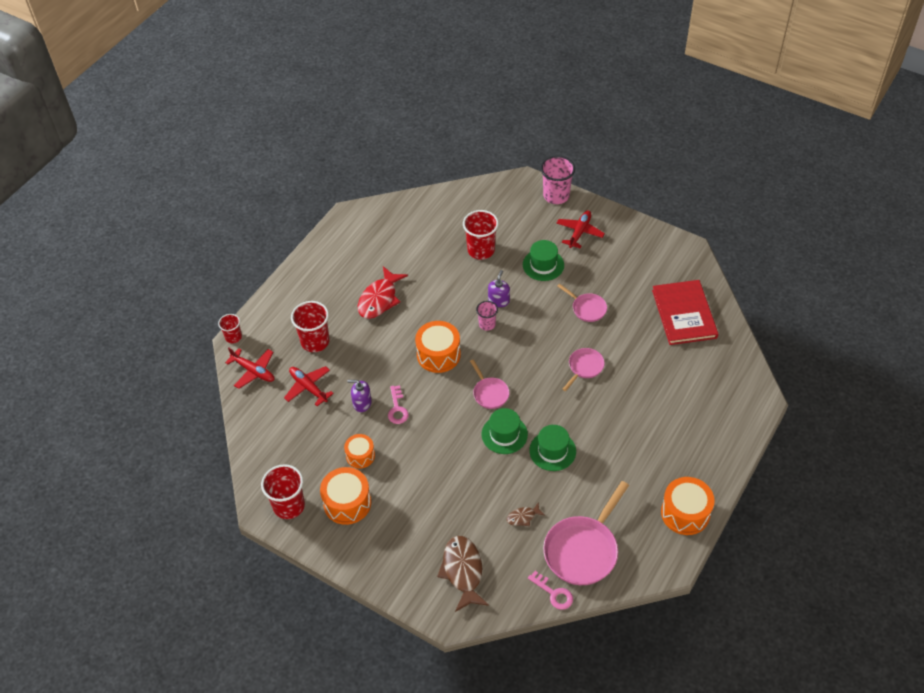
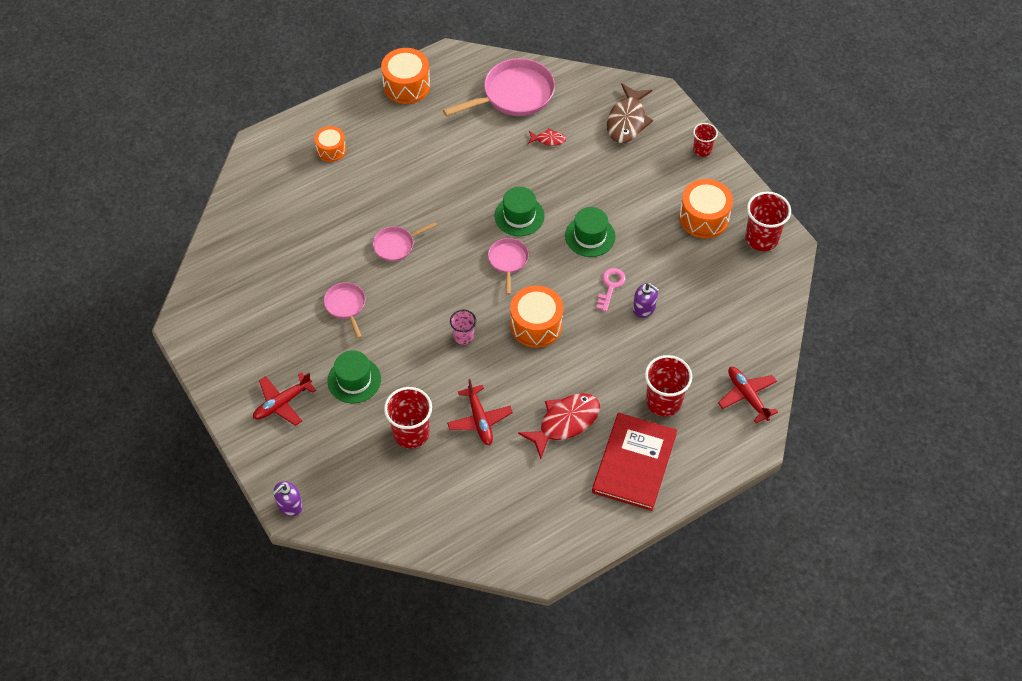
camera: 155 degrees left, 5 degrees up
(233, 337) = (756, 450): red cup -> red cup (702, 150)
(308, 387) = (694, 350): red plane -> red plane (479, 420)
(360, 456) = (671, 256): orange drum -> orange drum (331, 150)
(498, 300) = (433, 358): purple soap dispenser -> purple soap dispenser (289, 505)
(523, 517) = (548, 140): brown fish -> red fish
(552, 451) = (484, 182): green hat -> green hat (590, 236)
(553, 593) = (560, 75): pink key -> none
(556, 195) = (270, 468): pink cup -> none
(684, 314) = (253, 255): red book -> red book (634, 463)

